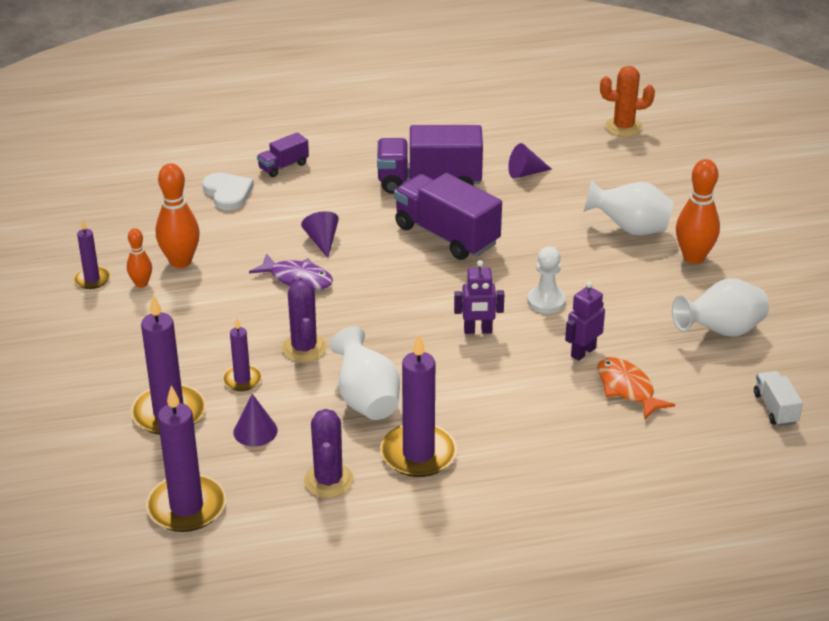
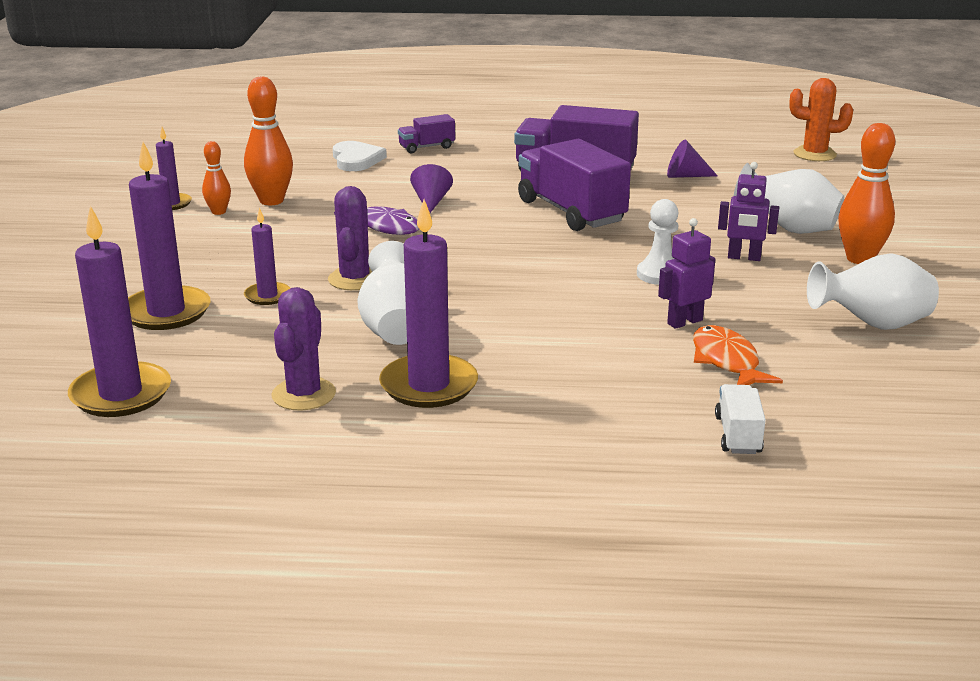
camera: 15 degrees right, 10 degrees down
(255, 431) = (250, 339): purple cone -> none
(478, 331) = (564, 289): purple robot -> purple robot (744, 257)
(775, 408) = (923, 406): white truck -> white truck (738, 435)

